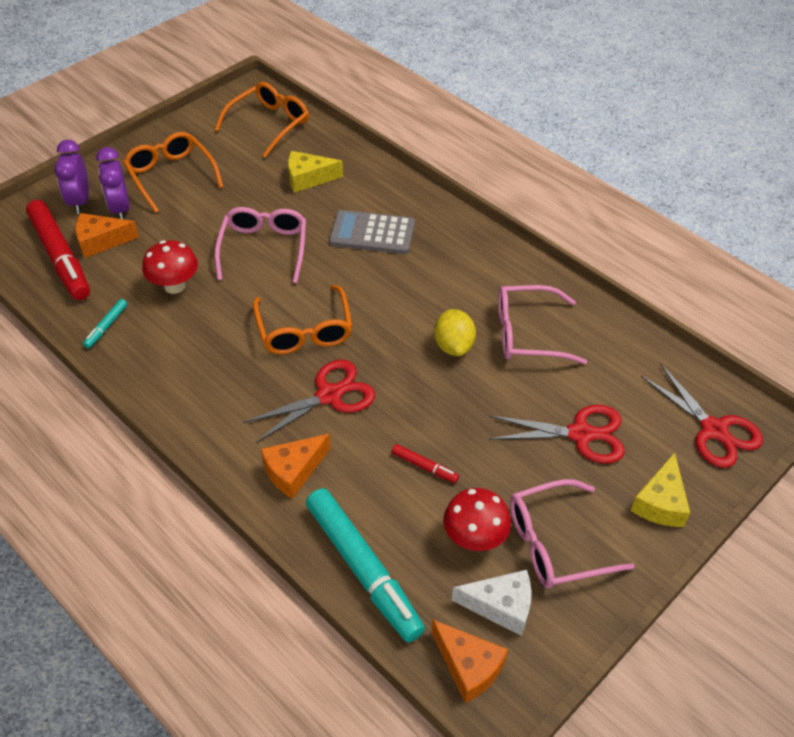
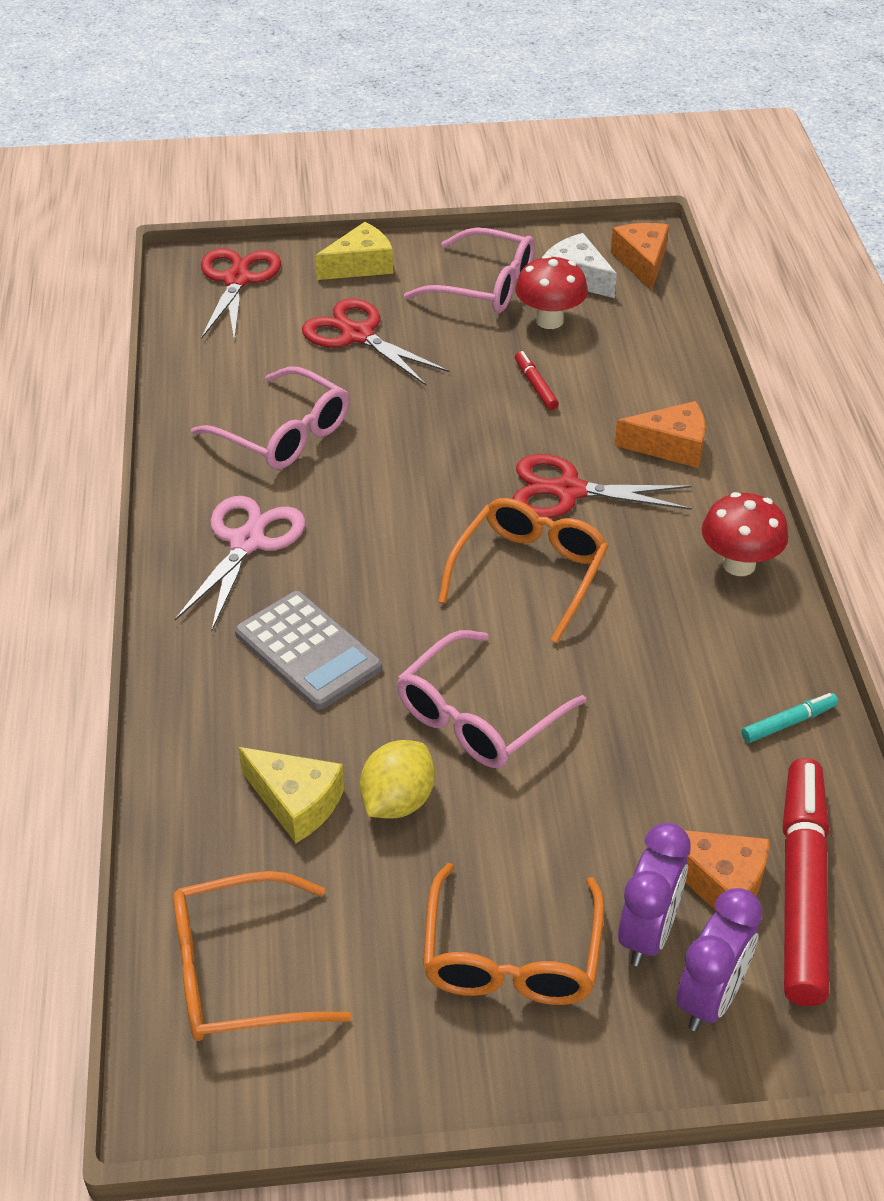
camera: 140 degrees left, 5 degrees down
(174, 286) = (652, 731): red mushroom -> red mushroom (739, 564)
(363, 569) = (671, 349): turquoise marker -> none
(453, 346) = (377, 465): yellow lemon -> yellow lemon (397, 801)
(464, 264) = (247, 542): none -> pink scissors

